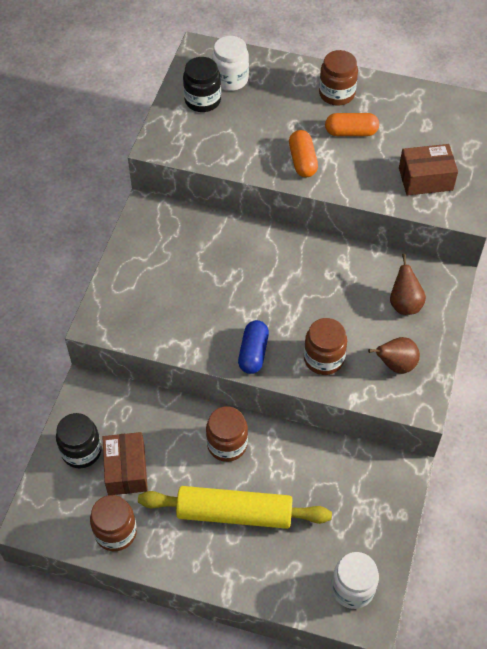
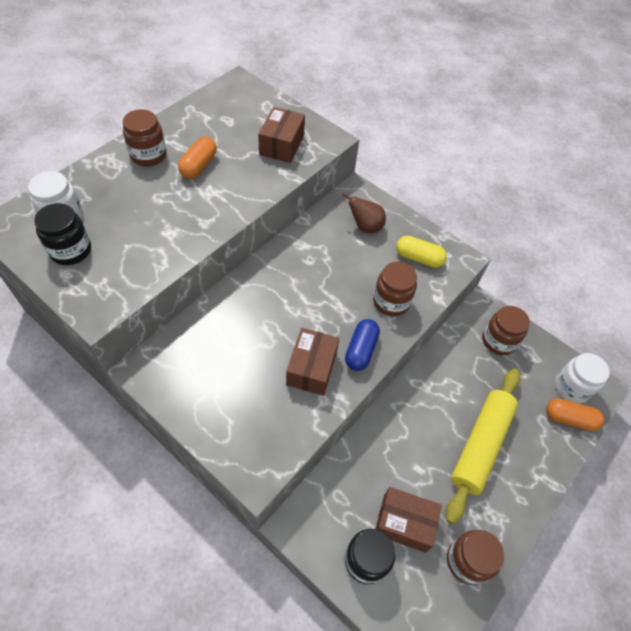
camera: 70 degrees left, 0 degrees up
(212, 322) = (311, 368): none -> brown box
(227, 444) = (411, 422): brown jar -> brown jar (498, 341)
(253, 353) = (361, 350): blue capsule -> blue capsule turned 75 degrees clockwise
(302, 161) = (206, 210): orange capsule -> orange capsule (569, 419)
(395, 365) = (419, 258): brown pear -> yellow capsule

